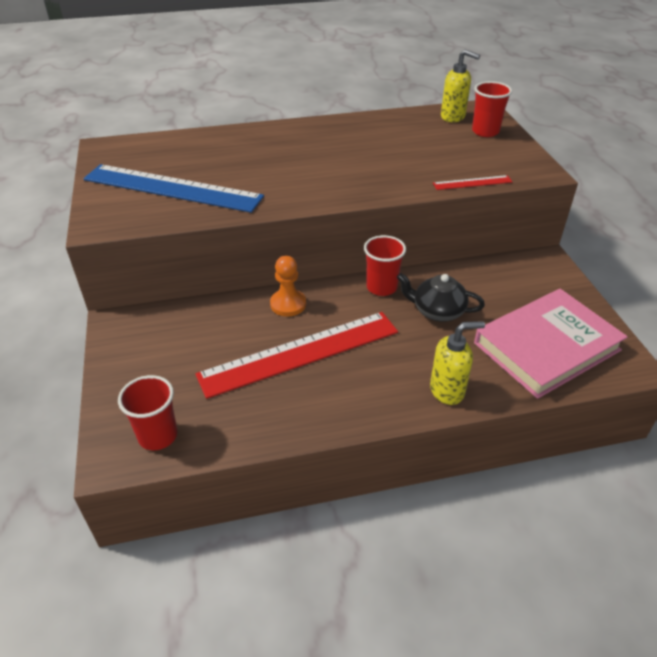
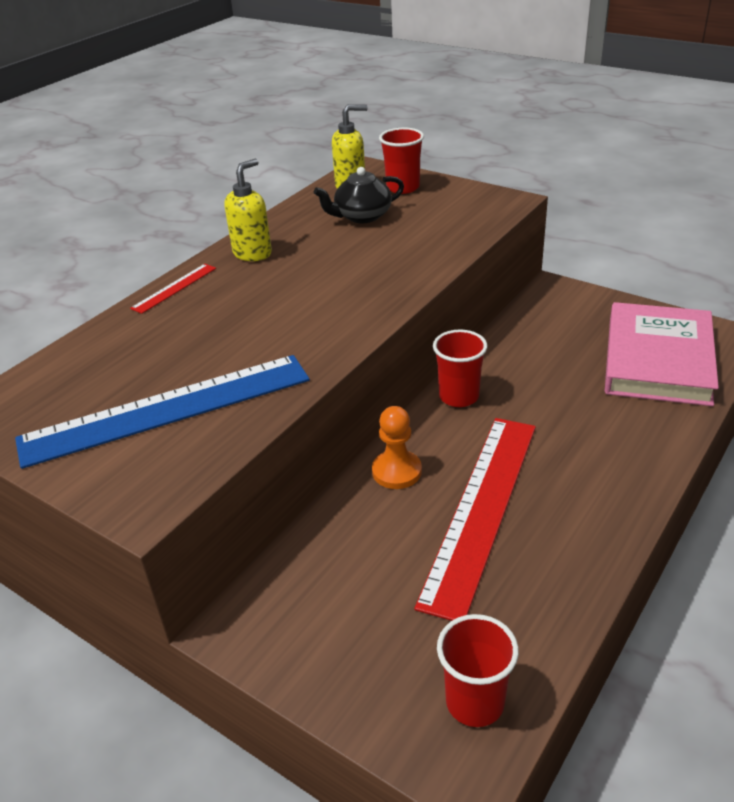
camera: 40 degrees left, 5 degrees down
(437, 311) = (537, 386): black teapot -> black teapot (362, 216)
(447, 390) = (646, 448): yellow soap dispenser -> yellow soap dispenser (253, 253)
(472, 183) = (469, 238): red ruler -> red ruler (174, 288)

